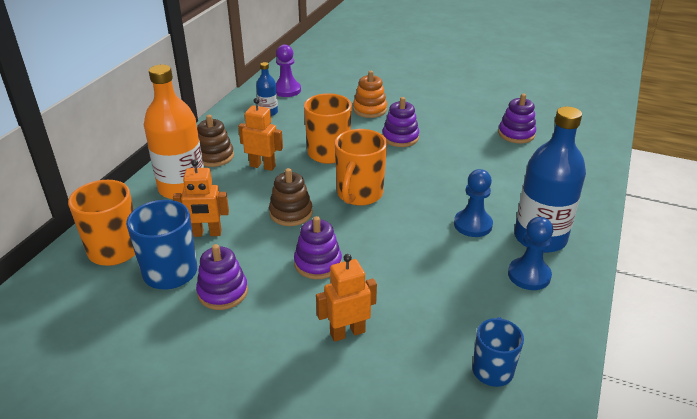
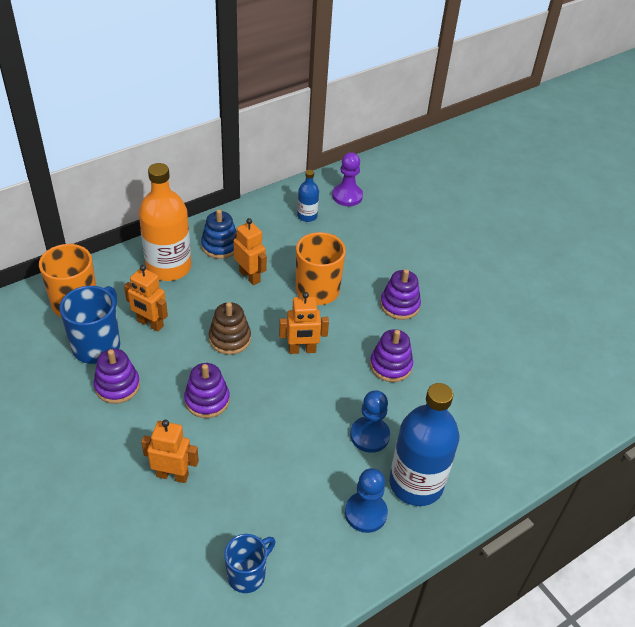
camera: 30 degrees right, 10 degrees up
(214, 156) = (220, 246): brown stacking toy -> blue stacking toy
(359, 195) = (302, 350): orange mug -> orange robot
(370, 109) = (403, 257): orange stacking toy -> none
(516, 134) = (520, 358): purple stacking toy -> purple stacking toy (390, 365)

